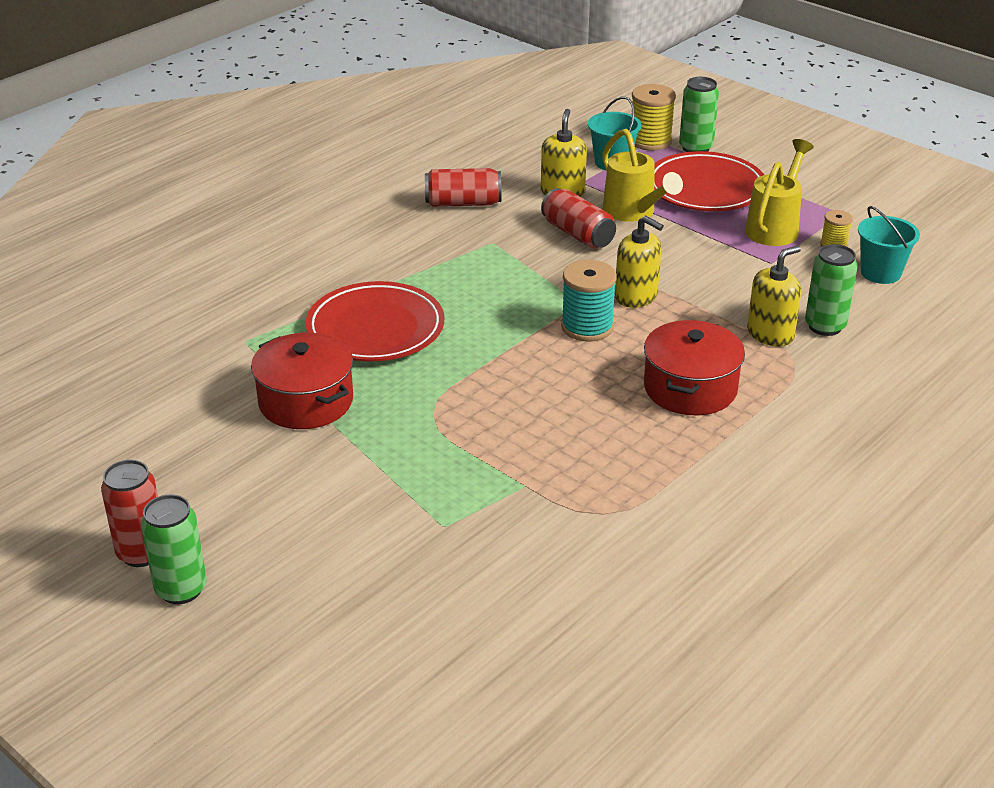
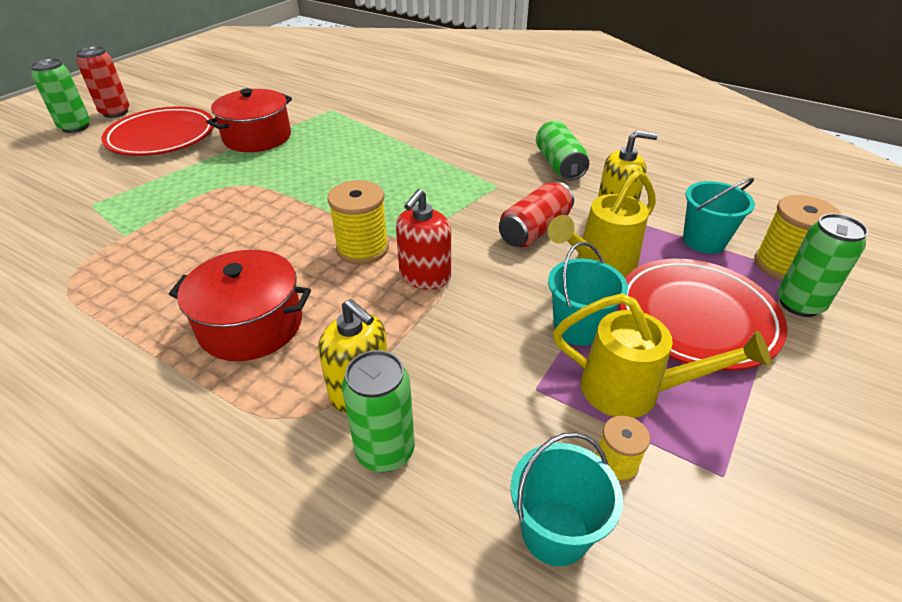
camera: 80 degrees right, 5 degrees up
(375, 329) = (350, 150): red plate -> red plate (162, 137)
(463, 203) = (559, 165): red can -> green can
(587, 327) = (362, 249): turquoise spool -> yellow spool
(636, 296) = (425, 276): yellow soap dispenser -> red soap dispenser
(711, 236) = (578, 328): none -> turquoise bucket

